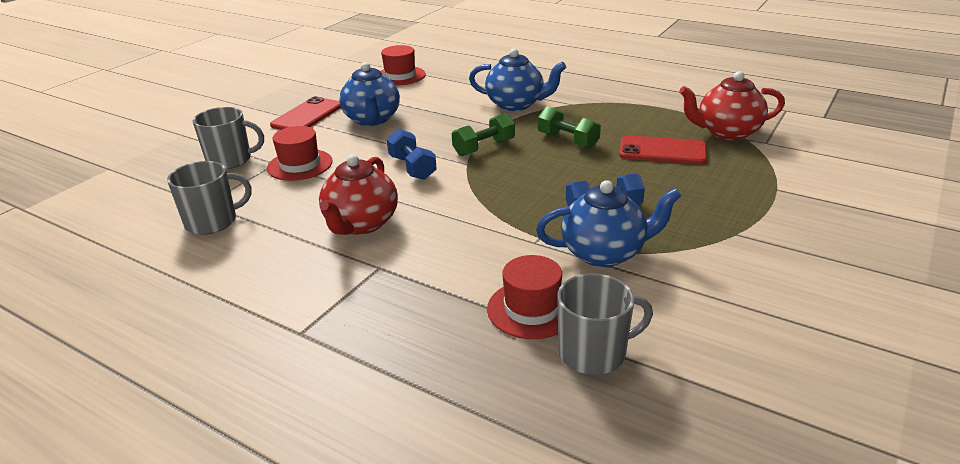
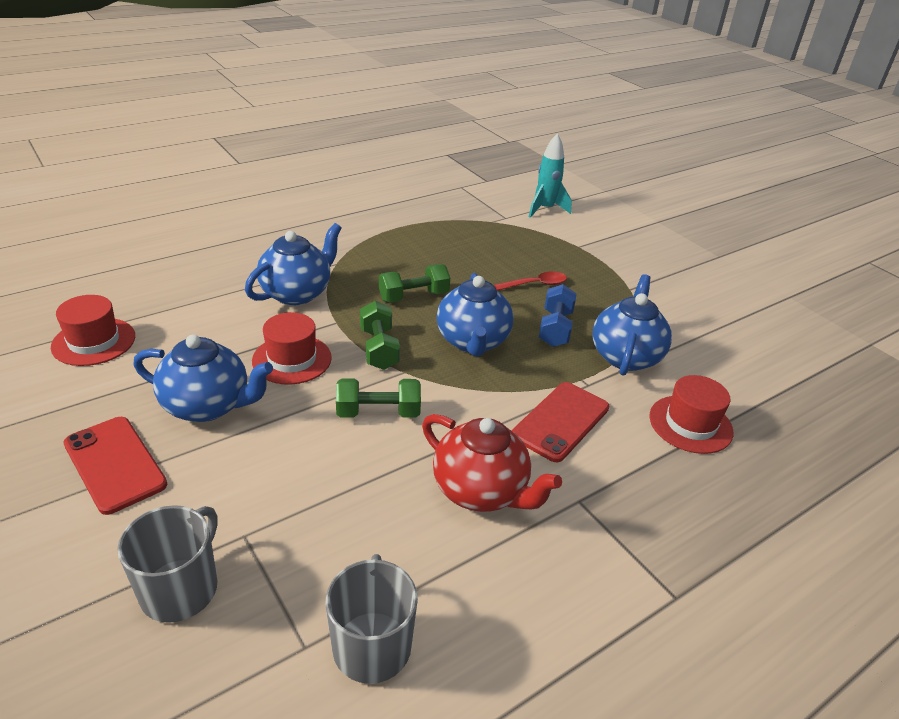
camera: 70 degrees left, 5 degrees up
(300, 165) = (277, 510): red hat -> red hat (292, 359)
(412, 167) = (378, 412): blue dumbbell -> green dumbbell
(535, 178) = (472, 342): none -> blue teapot
(594, 353) = (757, 414): grey mug -> none
(662, 151) = (480, 262): red phone -> red phone (561, 421)
(665, 183) = (536, 284): none -> red spoon
(727, 132) = (474, 223): red teapot -> none
(823, 156) = (545, 209): none -> turquoise rocket

